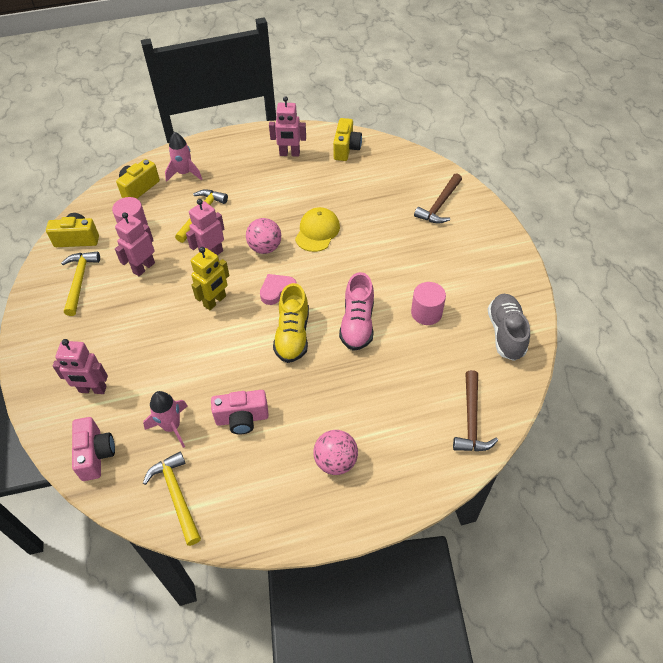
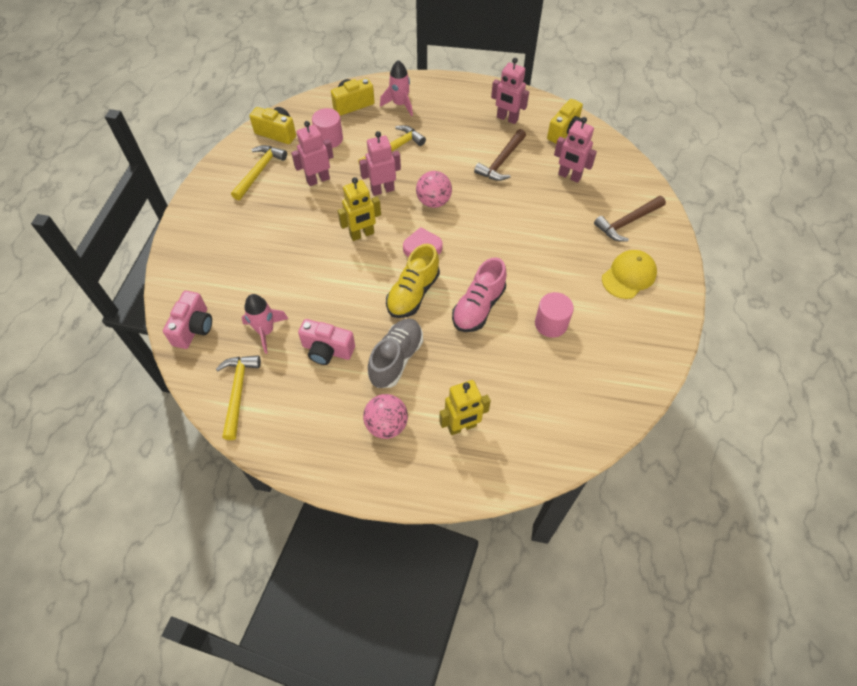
camera: 25 degrees right, 5 degrees up
(92, 389) = (220, 271): pink robot -> pink robot (569, 176)
(317, 231) = (491, 204): yellow cap -> yellow cap (629, 276)
(402, 432) = (462, 426): none -> yellow robot
(471, 420) = (534, 444): brown hammer -> brown hammer (501, 162)
(505, 333) = (619, 376): grey shoe -> grey shoe (396, 359)

